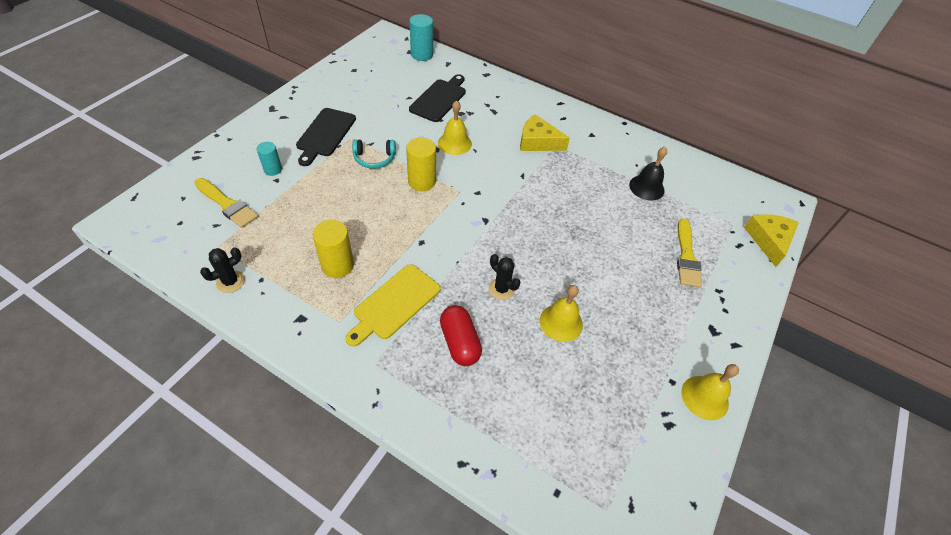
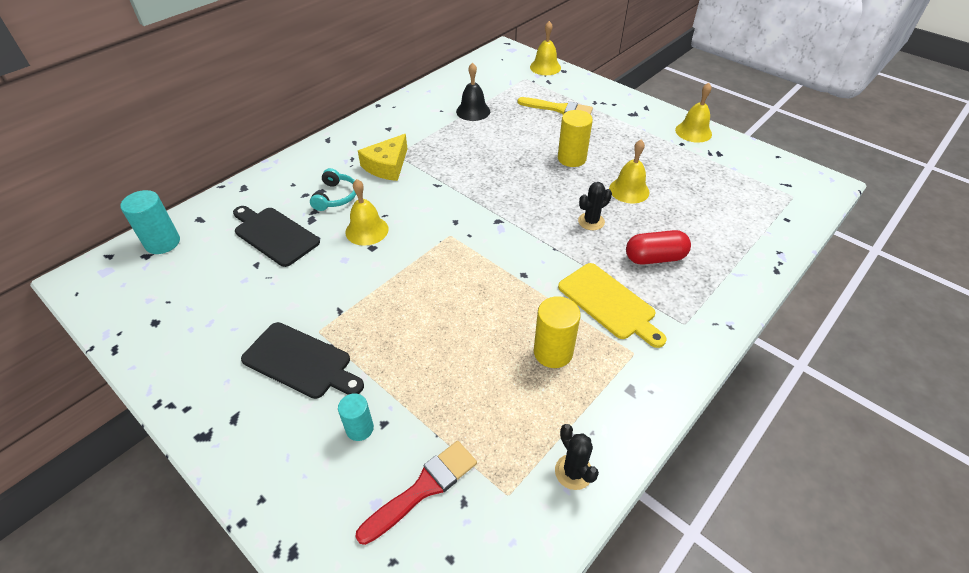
camera: 75 degrees left, 5 degrees down
(227, 204) = (423, 489): yellow brush -> red brush
(374, 159) = (372, 308): turquoise headphones -> turquoise headphones (336, 197)
(422, 181) = (426, 265): yellow cylinder -> yellow cylinder (571, 158)
(769, 240) = (545, 67): yellow cheese -> yellow bell

